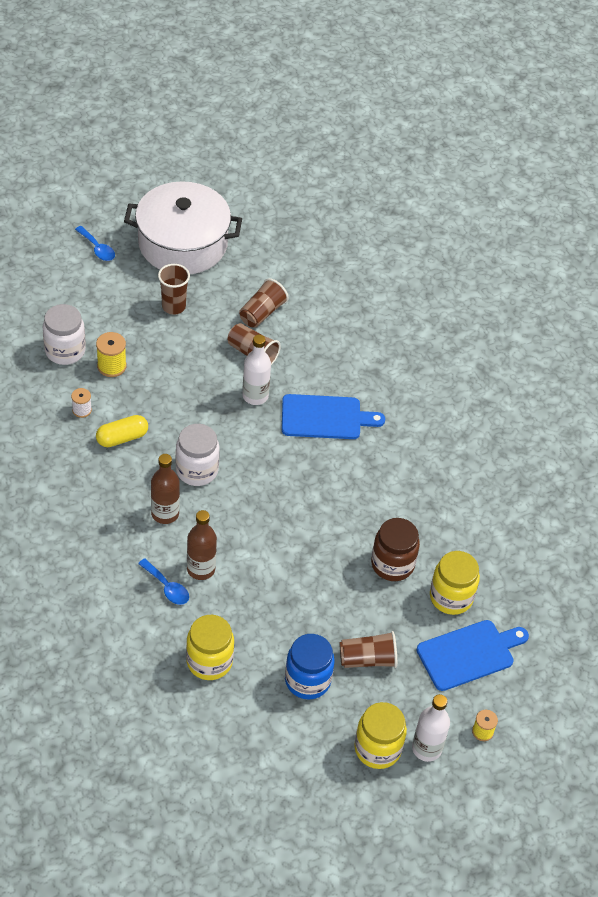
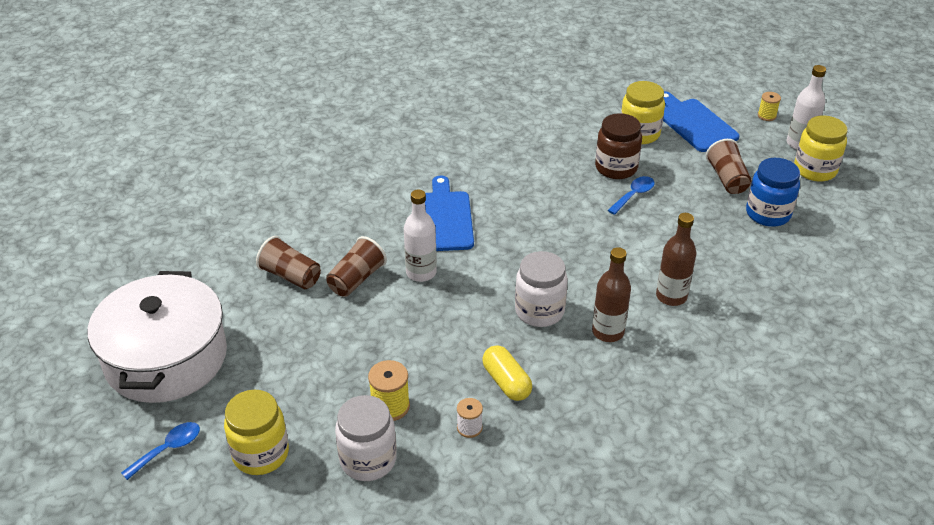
camera: 90 degrees left, 10 degrees down
(167, 587) = (704, 320): blue spoon -> blue spoon (634, 195)
(173, 306) = (282, 356): brown cup -> none
(209, 661) = (780, 280): yellow jar -> yellow jar (261, 454)

